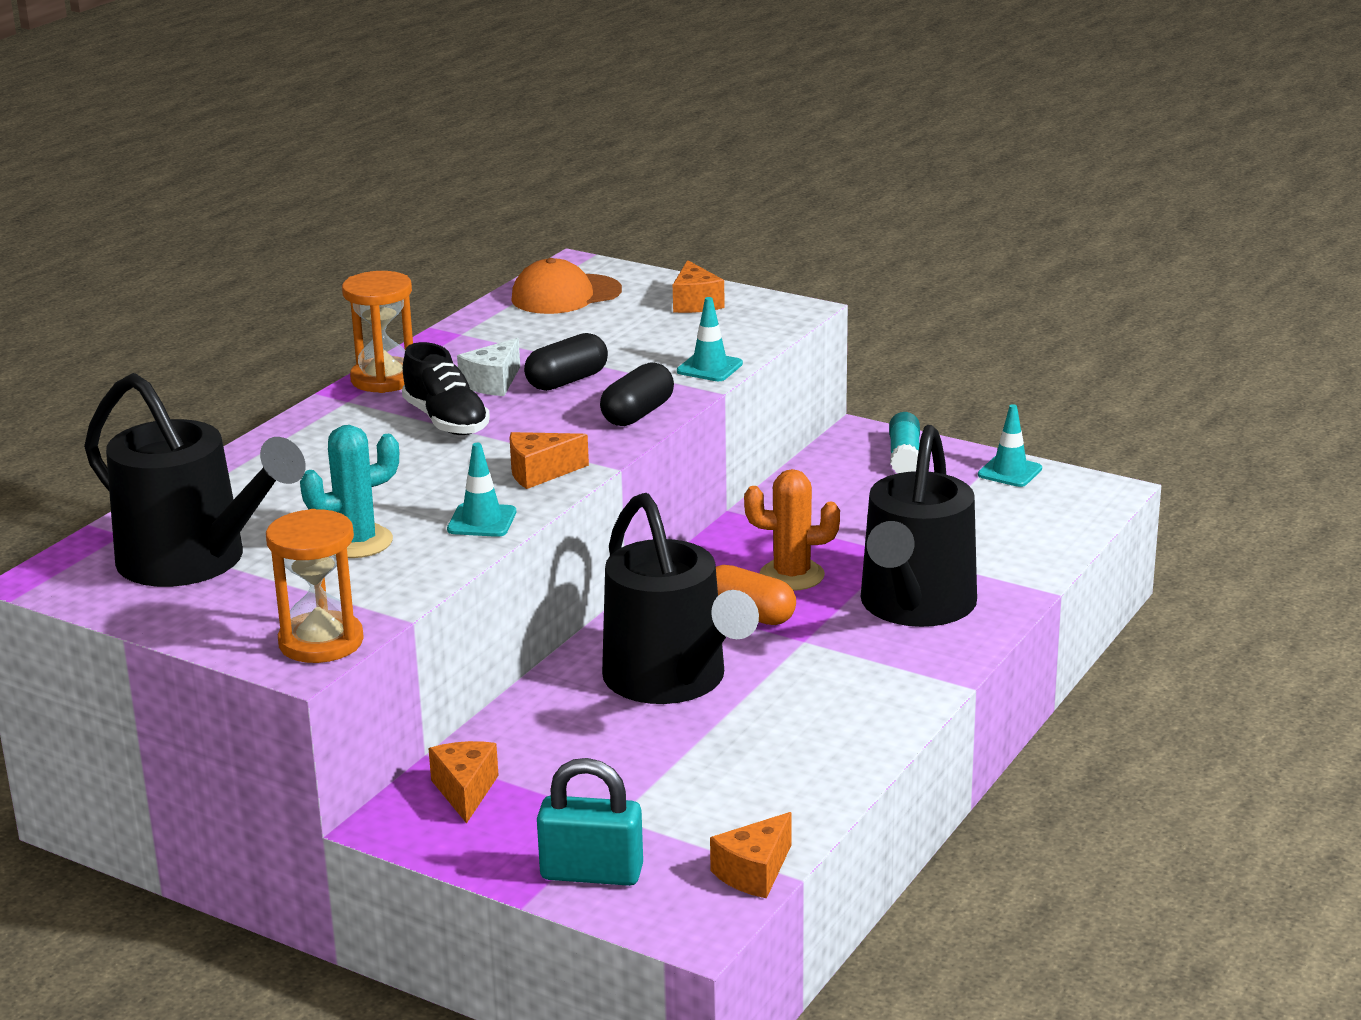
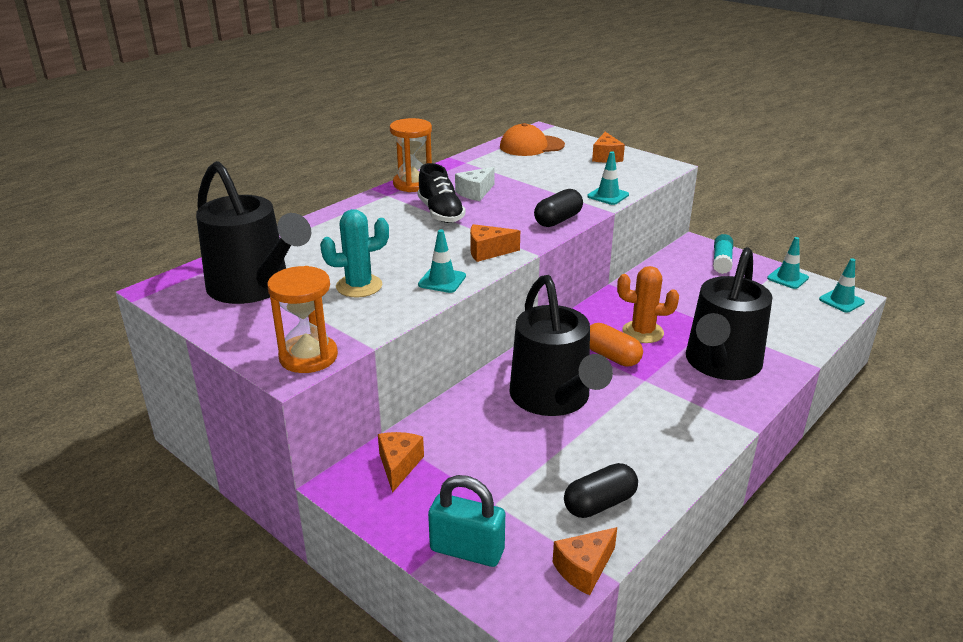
camera: 10 degrees right, 5 degrees up
(567, 381) = (519, 195): black capsule -> black capsule (599, 503)
(1092, 497) = (841, 301): none -> turquoise traffic cone

